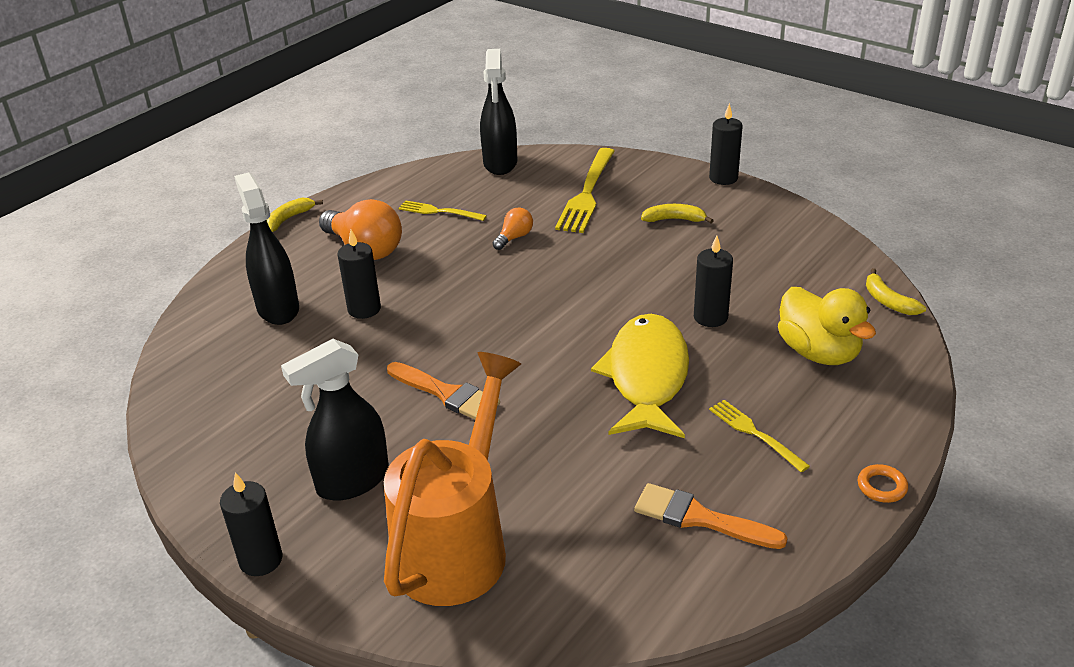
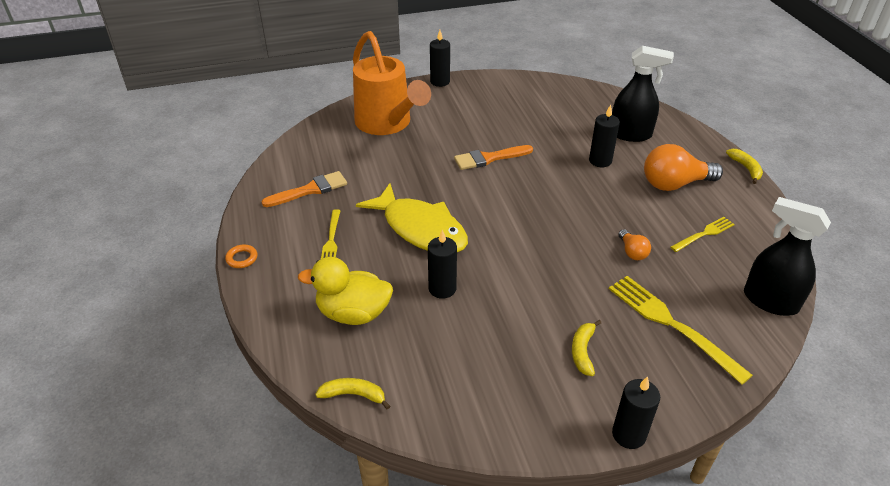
camera: 125 degrees right, 5 degrees up
(352, 481) = (458, 113): black spray bottle -> none
(674, 219) = (583, 351): yellow banana -> yellow banana turned 150 degrees clockwise
(754, 433) = (331, 240): yellow fork -> yellow fork turned 90 degrees clockwise

